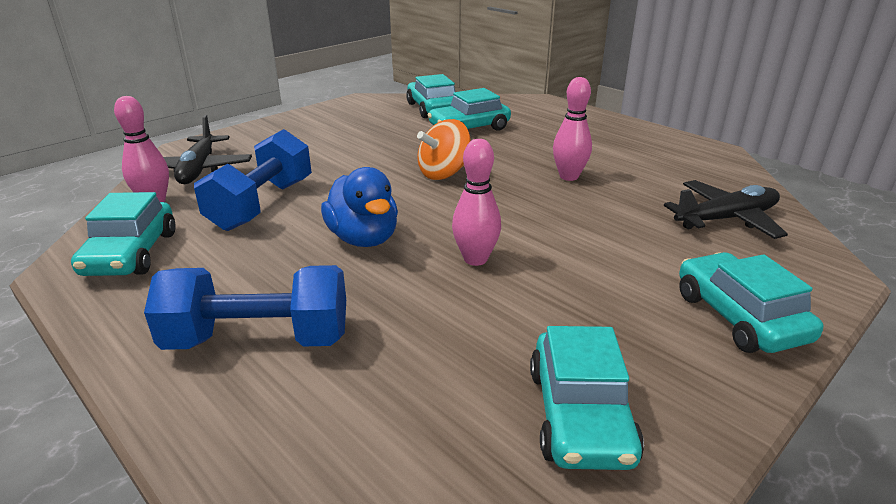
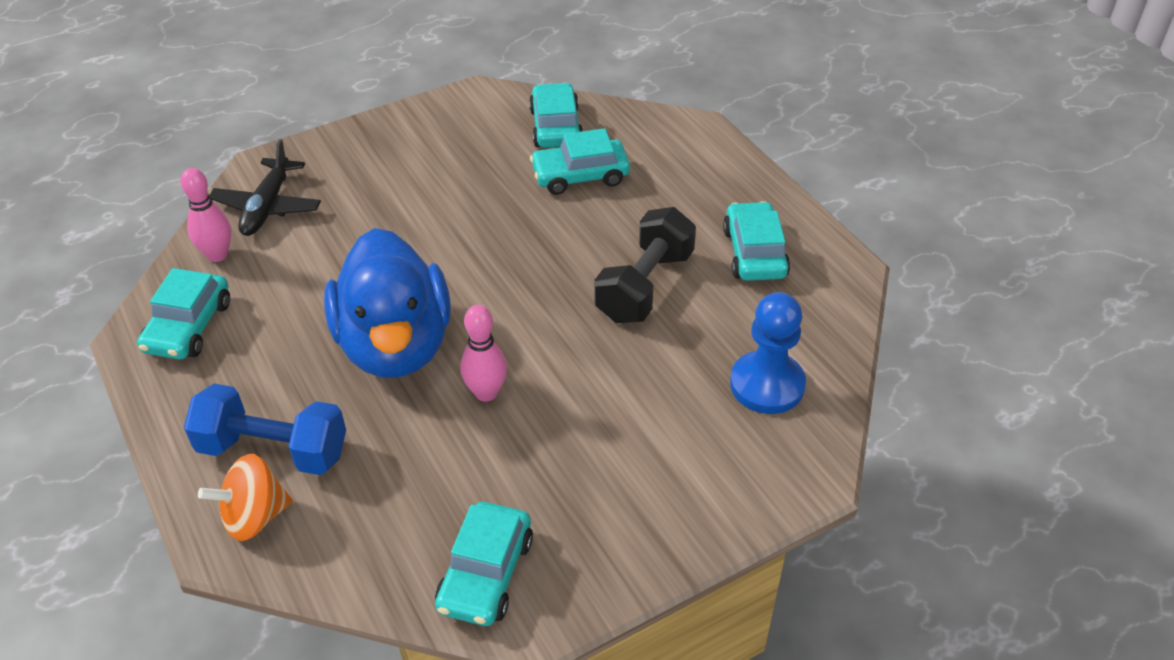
camera: 15 degrees right, 15 degrees up
(262, 205) = (316, 277): blue dumbbell -> none
(363, 239) = (395, 345): blue duck -> blue duck, size x1.76
(444, 173) = (513, 257): orange spinning top -> orange spinning top (254, 517)
(569, 176) = (644, 286): pink bowling pin -> black dumbbell
(726, 219) = (767, 385): black plane -> blue pawn
(739, 317) = (680, 509): turquoise car -> turquoise car (754, 253)

